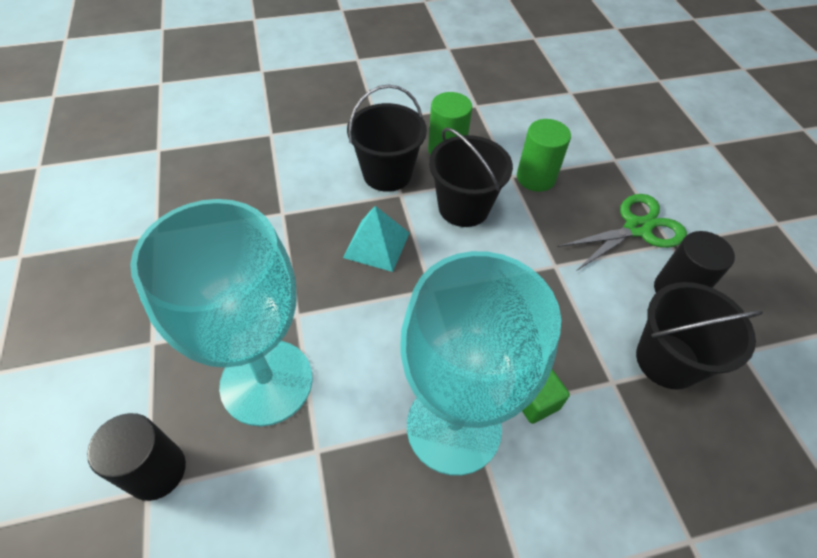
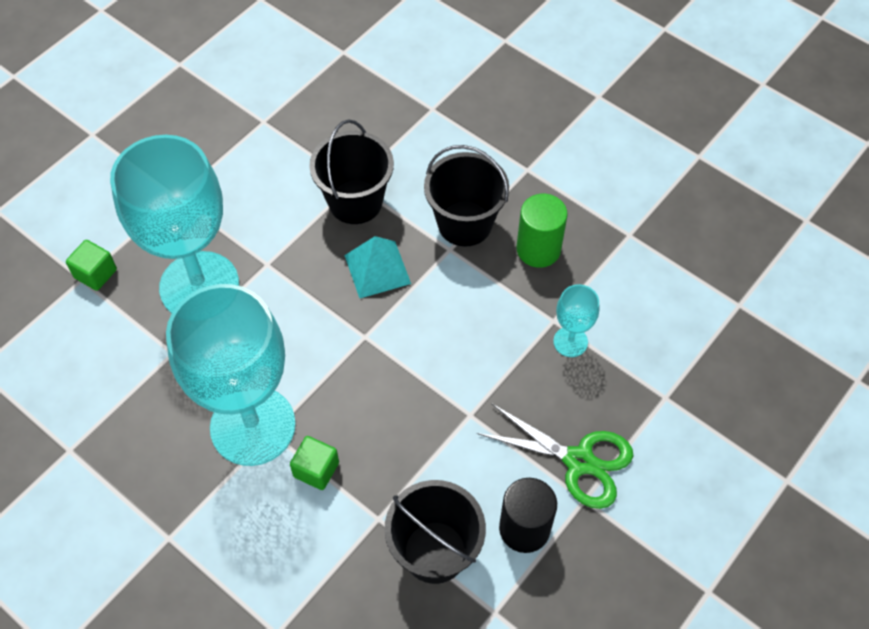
camera: 55 degrees right, 5 degrees up
(156, 470) = (95, 273): black cylinder -> green cube
(463, 207) = (477, 306): black bucket -> black bucket (355, 202)
(536, 178) = (570, 342): green cylinder -> turquoise goblet

